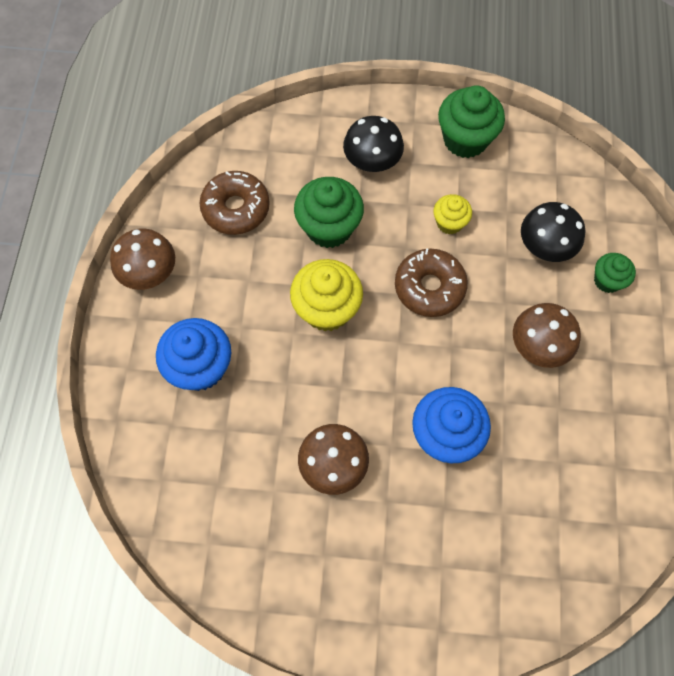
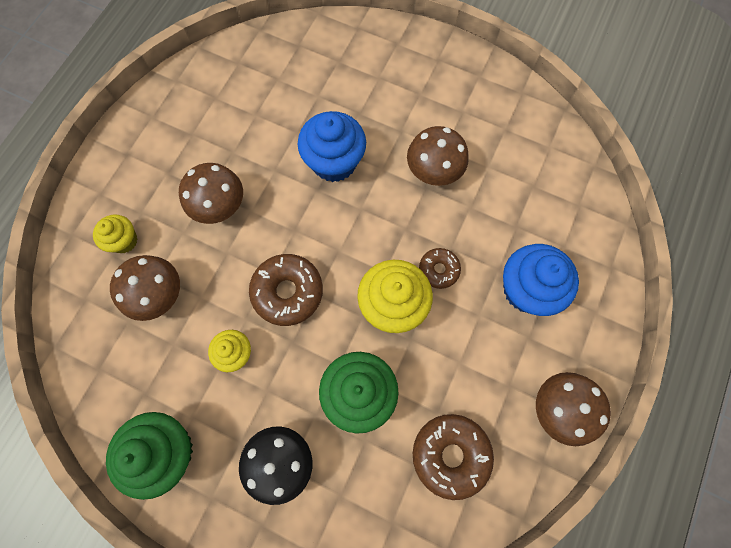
camera: 160 degrees left, 5 degrees up
(293, 356) = (438, 270): none -> brown donut
(545, 246) = (158, 294): black mushroom -> brown mushroom
(607, 280) = (124, 241): green cupcake -> yellow cupcake

